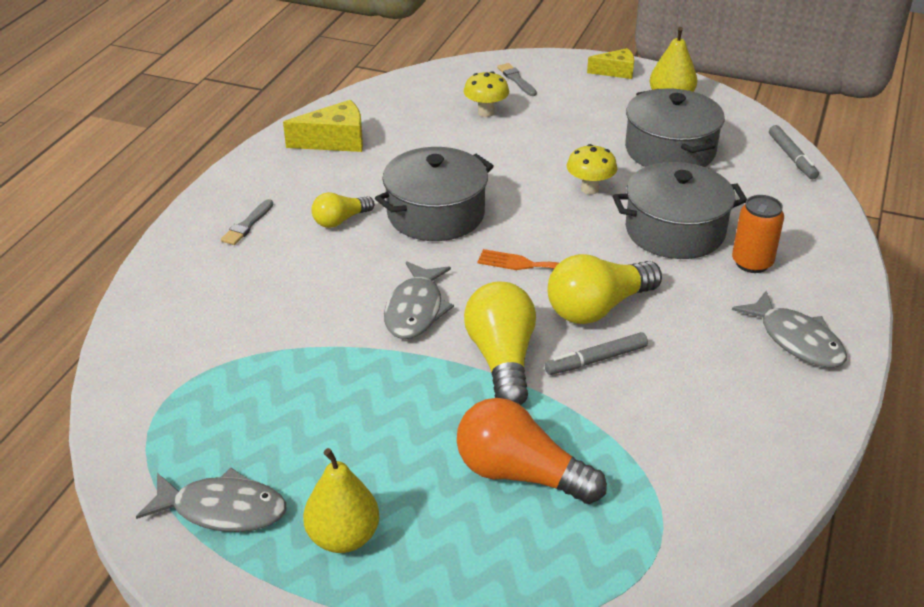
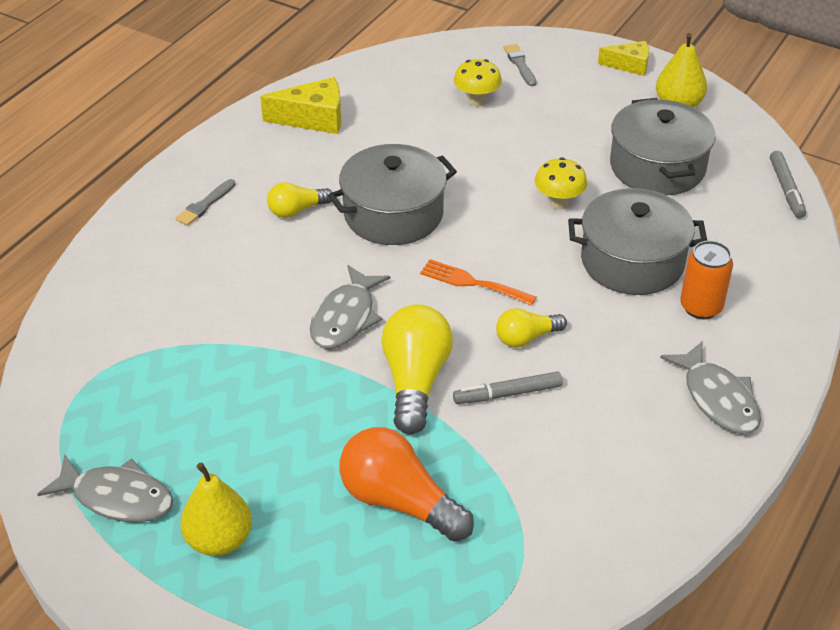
camera: 10 degrees right, 5 degrees up
(597, 308) = (526, 338): yellow light bulb -> yellow light bulb, size x0.57

